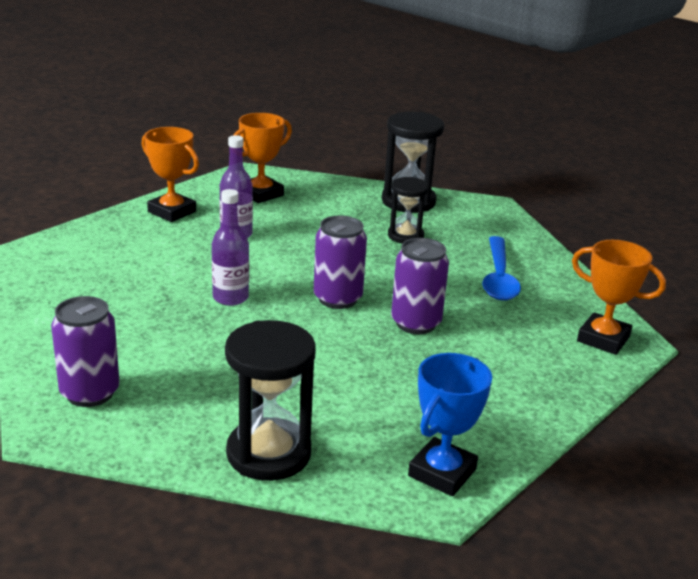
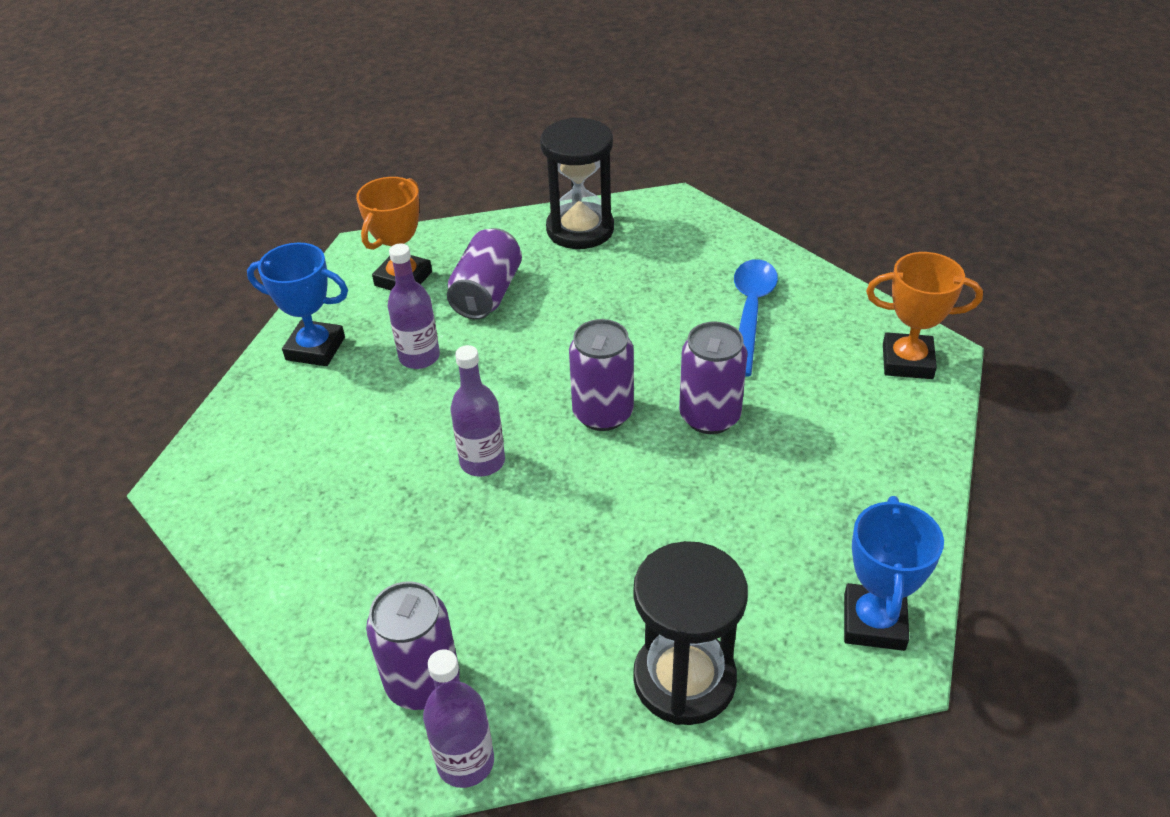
camera: 20 degrees left, 15 degrees up
(80, 441) = (465, 762): none -> purple bottle
(172, 212) = (315, 348): orange trophy -> blue trophy
(311, 216) = (487, 293): none -> purple can
(405, 236) = (612, 286): black hourglass -> none
(498, 278) = (750, 312): blue spoon -> blue spoon turned 150 degrees counterclockwise

